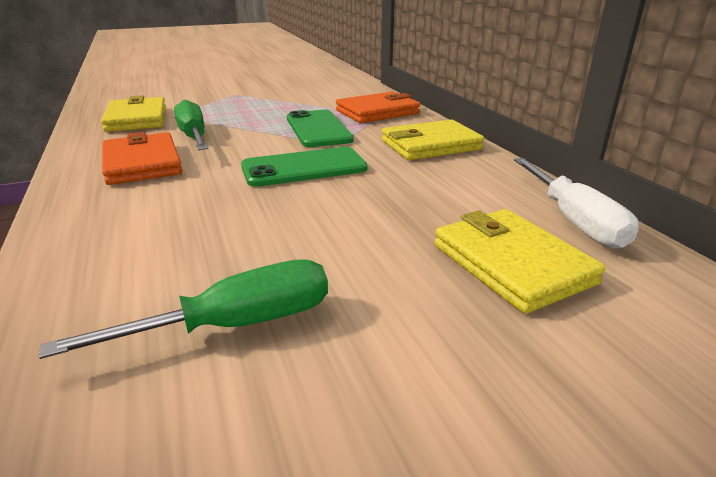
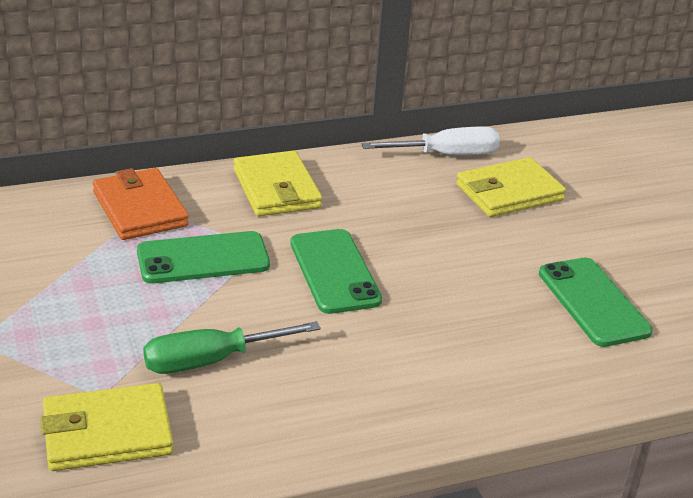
camera: 90 degrees left, 5 degrees up
(142, 163) = (310, 391): orange wallet -> none
(234, 325) = (593, 302): green screwdriver -> green phone

